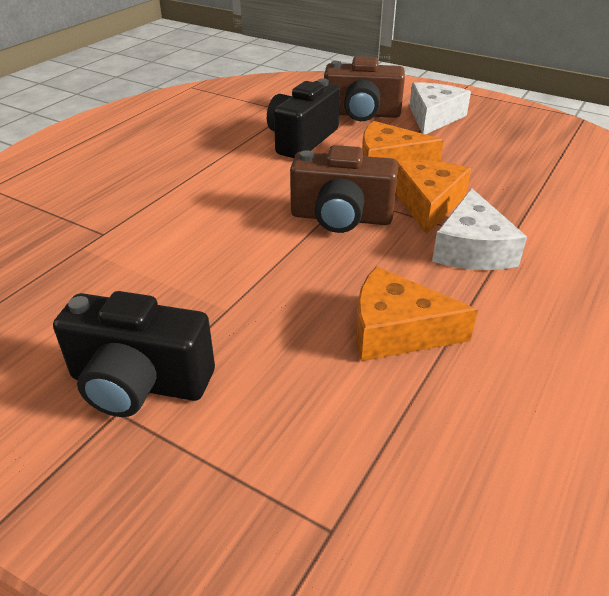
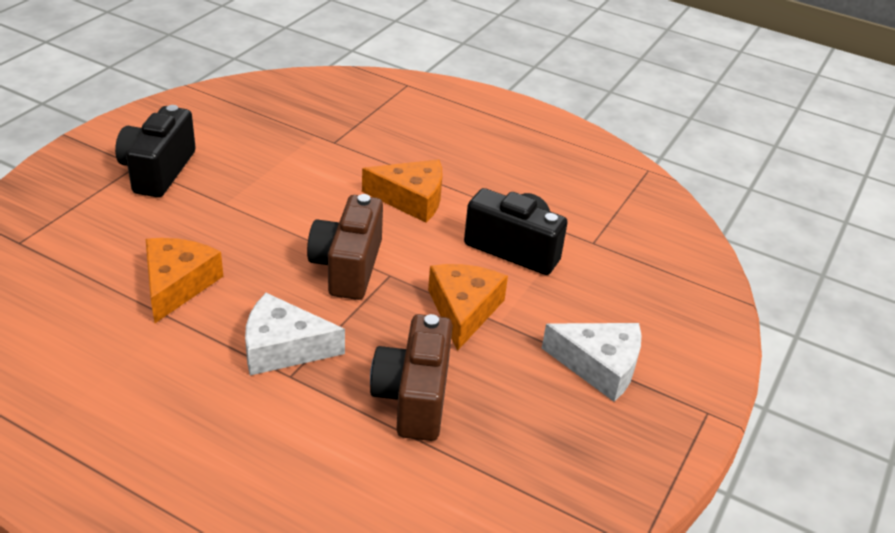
camera: 85 degrees right, 0 degrees up
(361, 114) = (596, 300): brown camera -> brown camera (414, 397)
(428, 204) = (371, 329): orange cheese -> orange cheese (411, 199)

